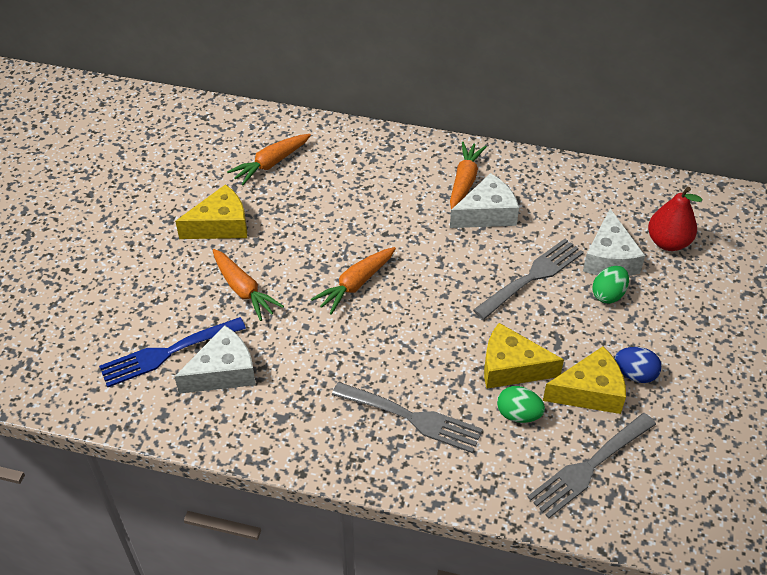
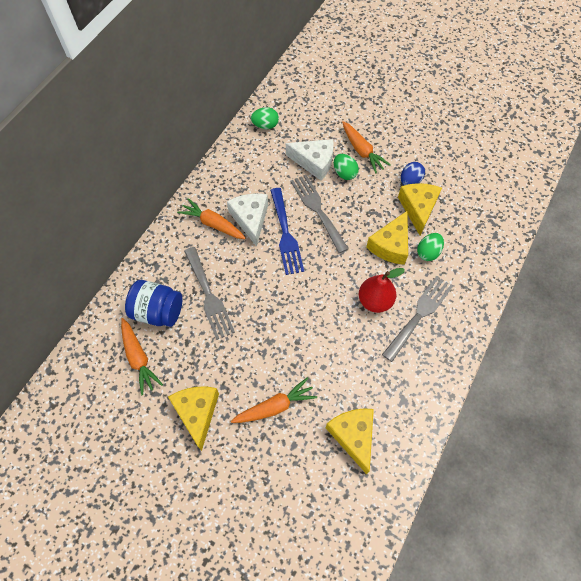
camera: 75 degrees left, 15 degrees up
(167, 353) = (324, 478): blue fork -> blue fork (286, 234)
(223, 372) = (353, 436): white cheese -> yellow cheese
(331, 164) = (158, 311): none -> blue jar
(355, 284) = (292, 323): orange carrot -> orange carrot (362, 151)
(589, 467) = (472, 227): grey fork -> grey fork (209, 296)
(643, 195) = (265, 125): none -> green egg
(668, 242) = (310, 127): red pear -> red pear (375, 301)

